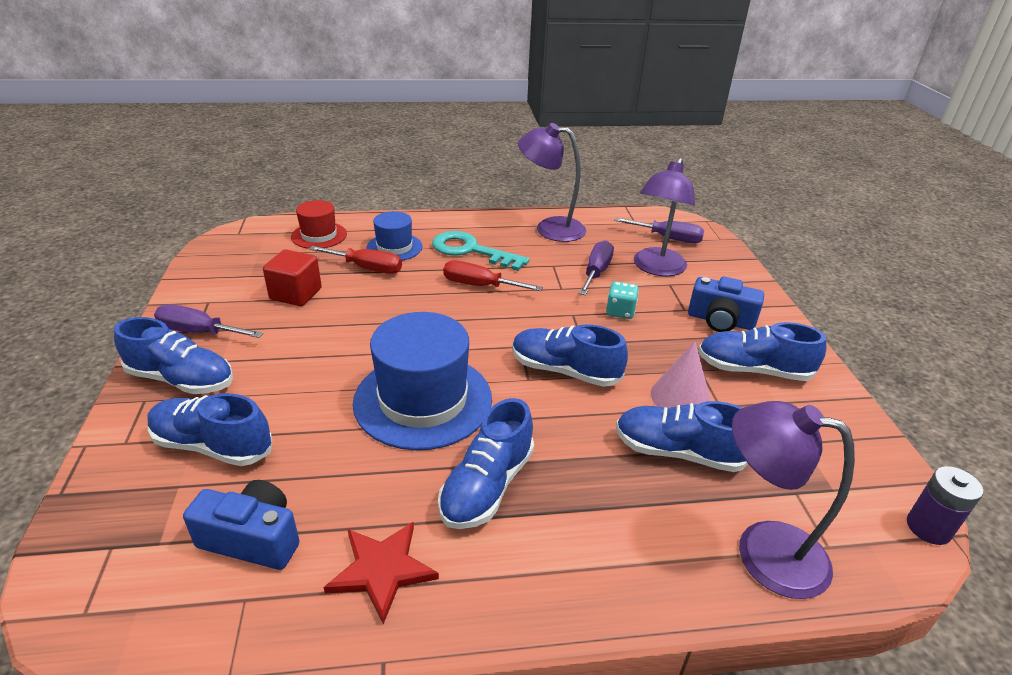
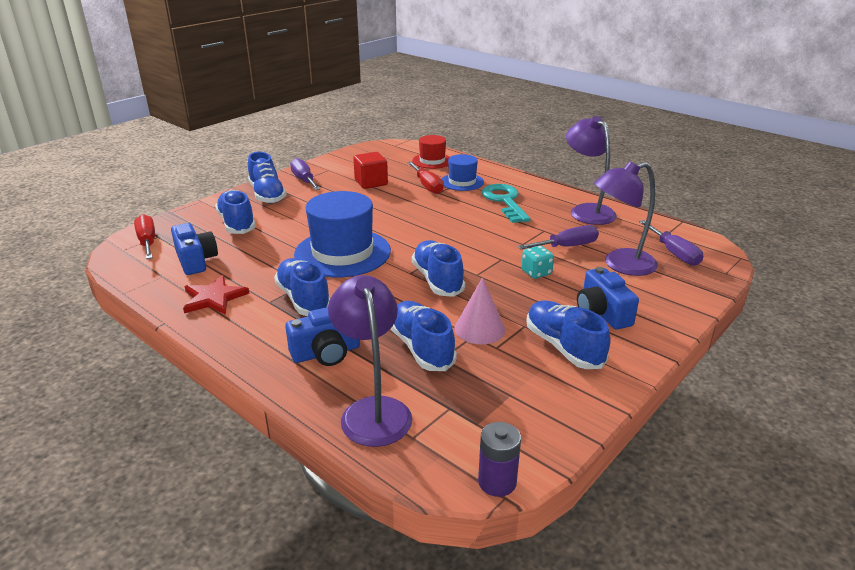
camera: 50 degrees right, 5 degrees down
(479, 286) = (473, 220): red screwdriver -> red screwdriver (147, 242)
(487, 486) = (303, 299): blue shoe -> blue shoe turned 75 degrees clockwise
(622, 529) = (326, 353): none -> blue camera

